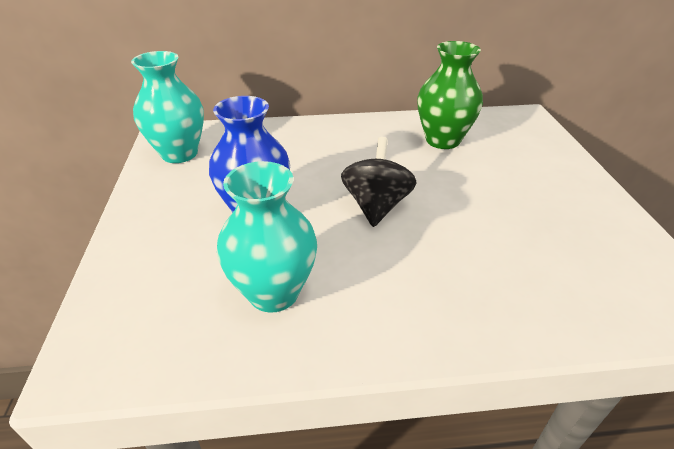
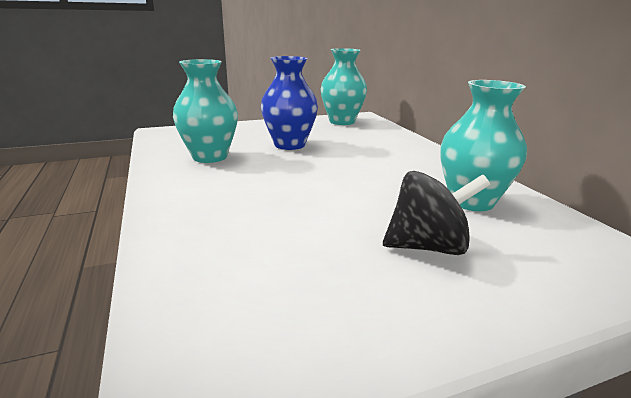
camera: 75 degrees right, 15 degrees down
(376, 205) = (319, 177): black spinning top -> black spinning top (427, 247)
(442, 140) = (471, 201): green vase -> turquoise vase

